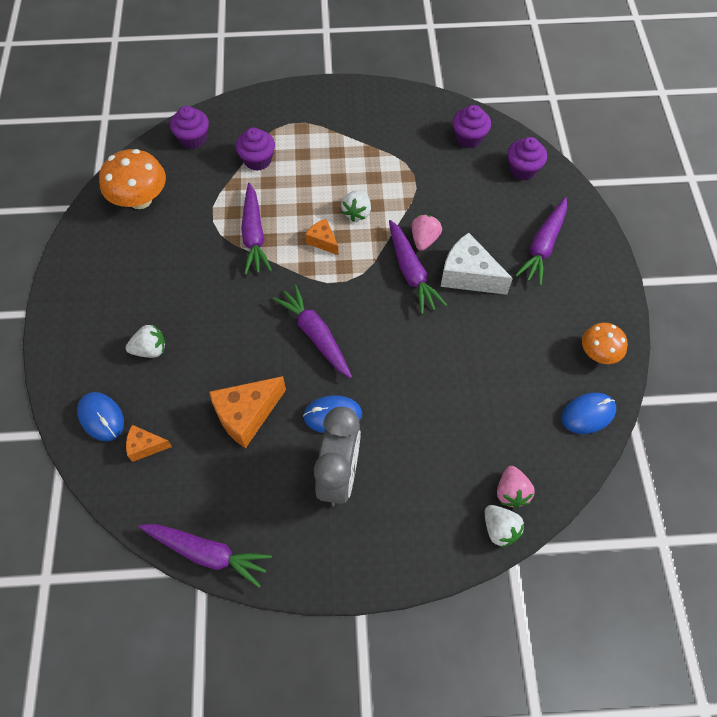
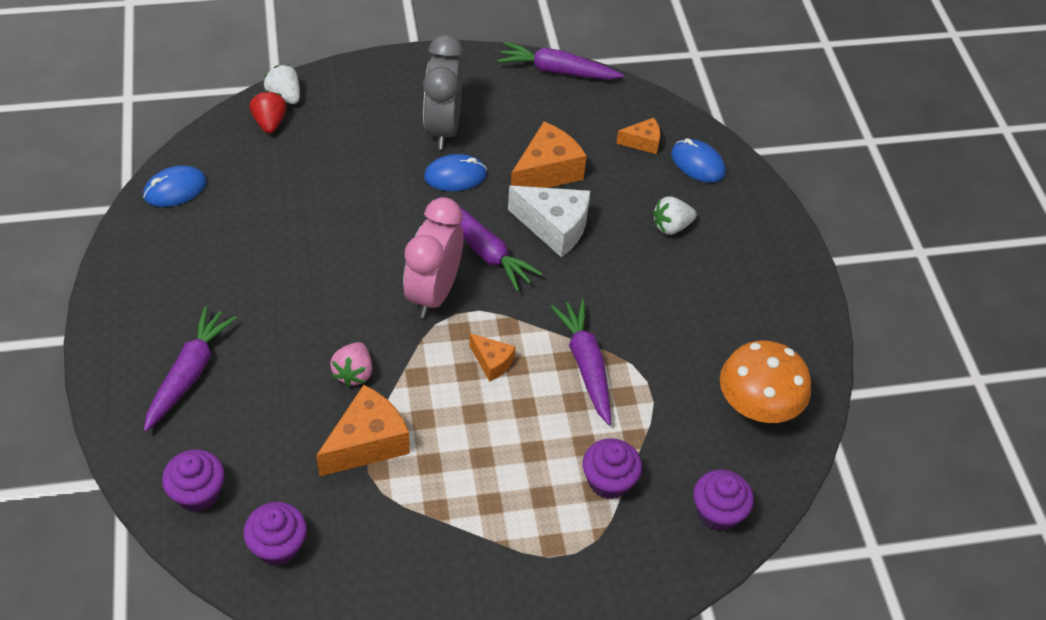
camera: 170 degrees right, 10 degrees down
(357, 212) = (449, 406): white strawberry -> none
(361, 299) = (433, 293): none -> pink clock
(411, 272) = (371, 329): purple carrot -> none
(414, 192) = (367, 443): none -> orange cheese
(468, 275) = (296, 329): white cheese -> white cheese (554, 227)
(511, 492) = (270, 123): pink strawberry -> red strawberry
(598, 353) = (147, 248): orange mushroom -> none

